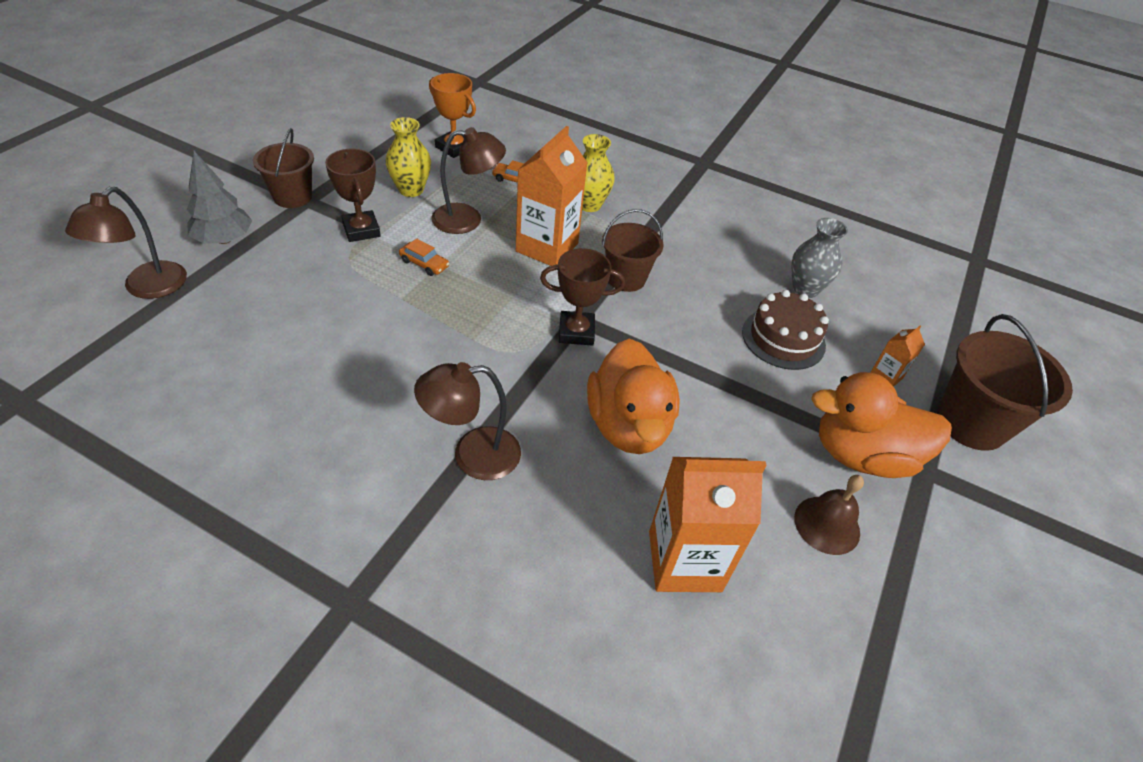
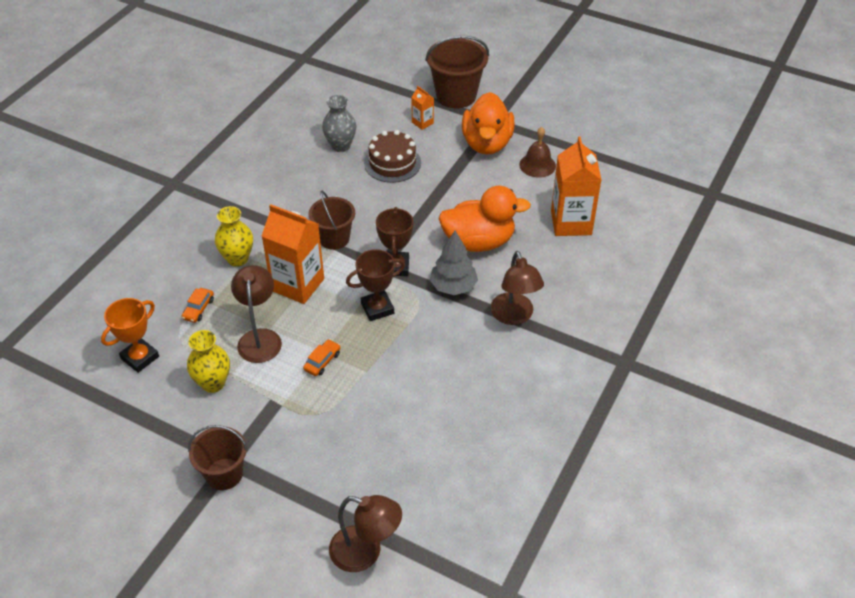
camera: 85 degrees left, 0 degrees up
(224, 239) = (293, 513): grey tree -> grey tree (453, 286)
(361, 230) = (277, 411): brown trophy -> brown trophy (377, 308)

